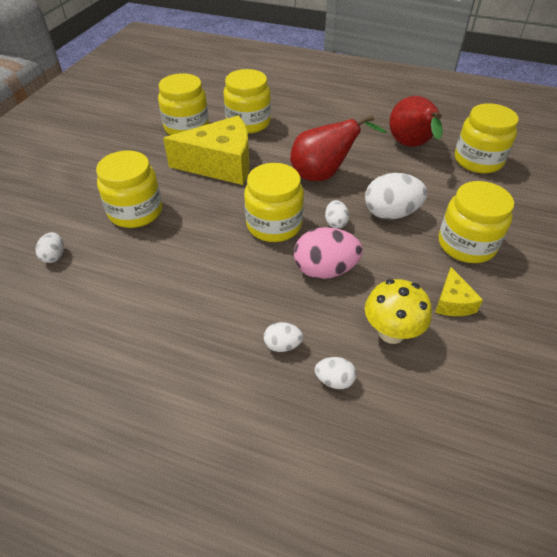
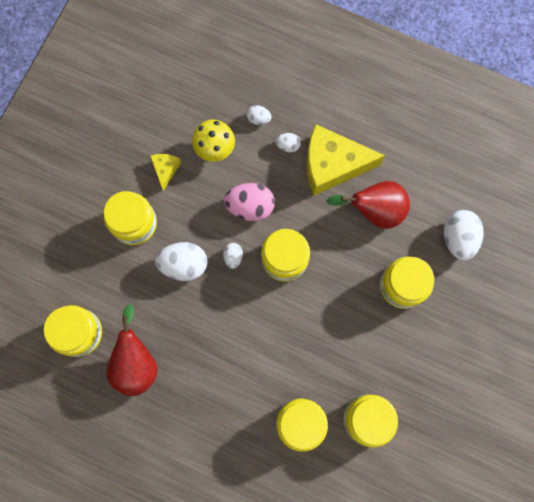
camera: 175 degrees left, 30 degrees up
(54, 256) = (458, 238): white egg -> white egg, size x1.93
(220, 164) = (329, 348): yellow cheese -> yellow cheese (332, 165)
(323, 175) = (233, 323): red pear -> red pear (374, 211)

